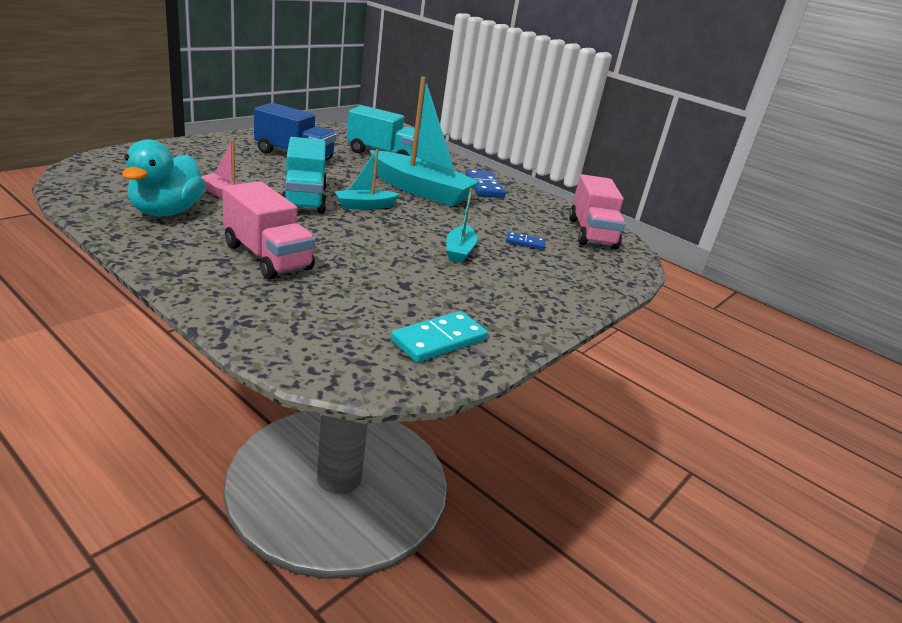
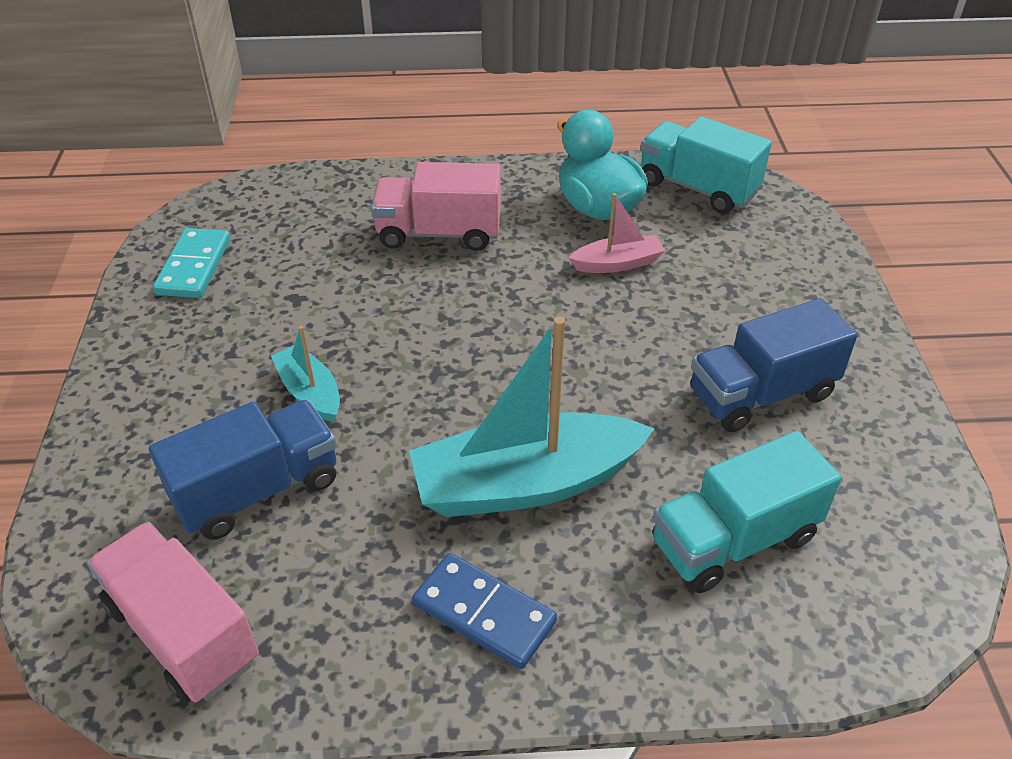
camera: 140 degrees right, 15 degrees up
(304, 199) = (572, 325): turquoise truck -> turquoise truck (697, 188)
(365, 206) = (511, 375): turquoise boat -> none
(525, 242) = (257, 490): blue domino -> blue truck

